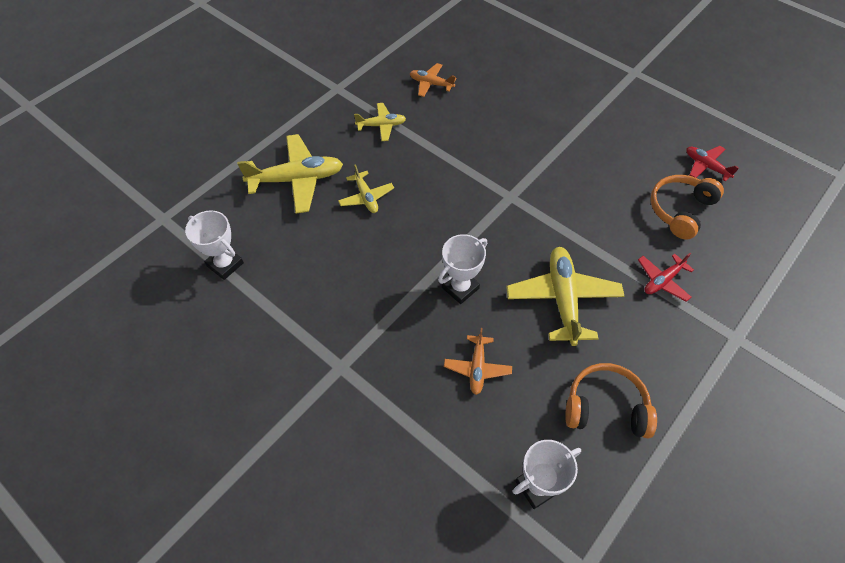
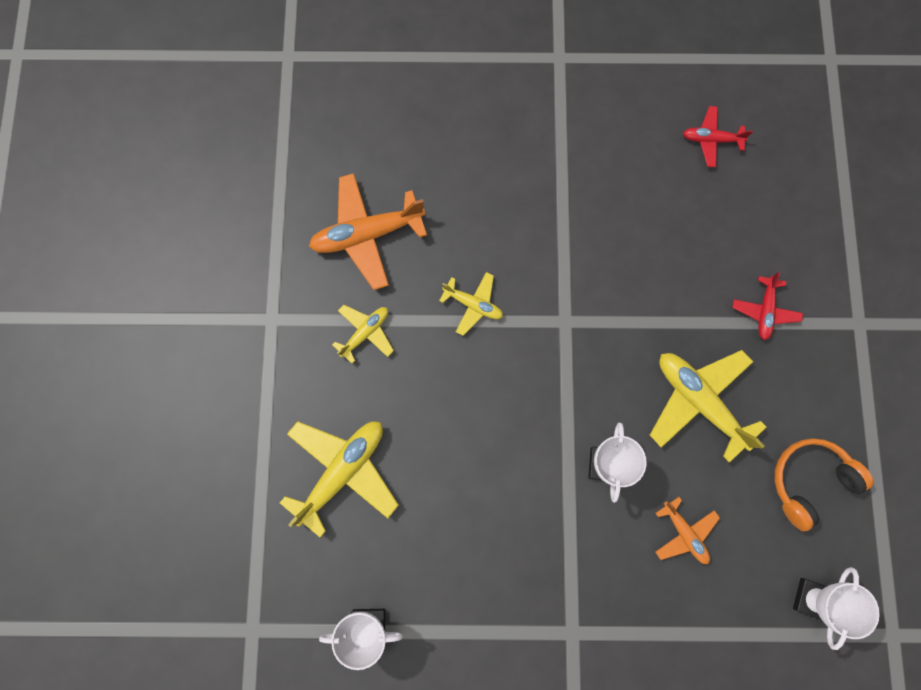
camera: 40 degrees left, 20 degrees up
(366, 197) = (431, 435): yellow plane -> yellow plane (473, 304)
(431, 84) = (367, 234): orange plane -> orange plane, size x1.81
(680, 210) = (724, 214): orange headphones -> none

